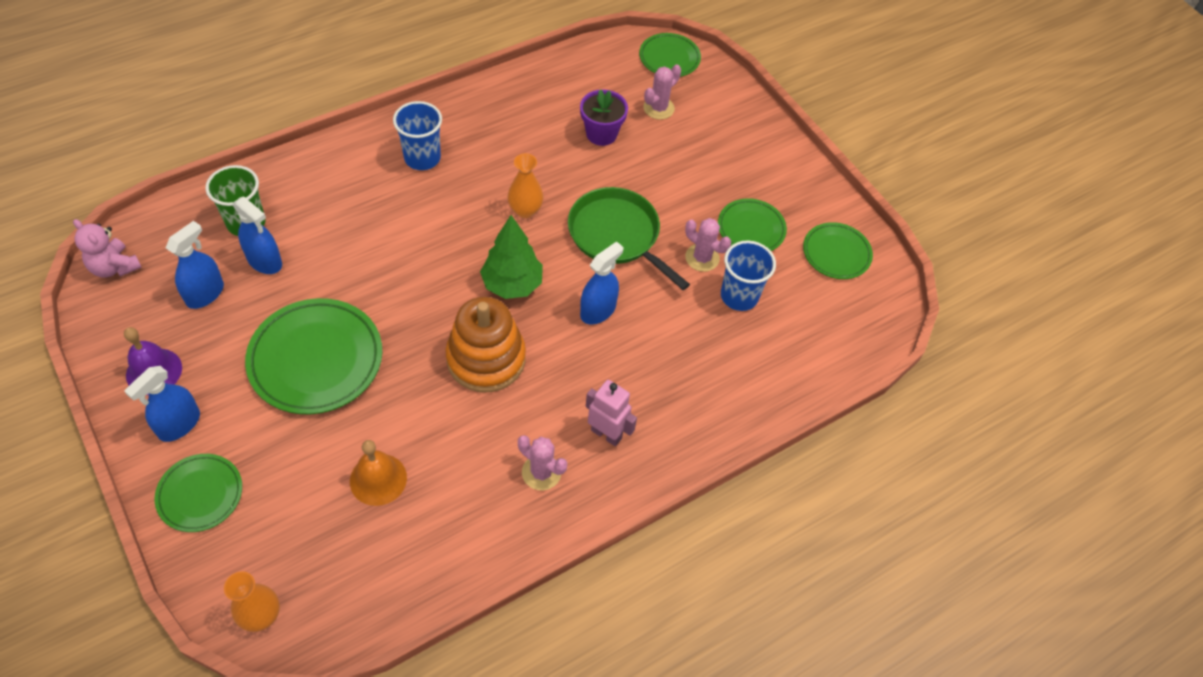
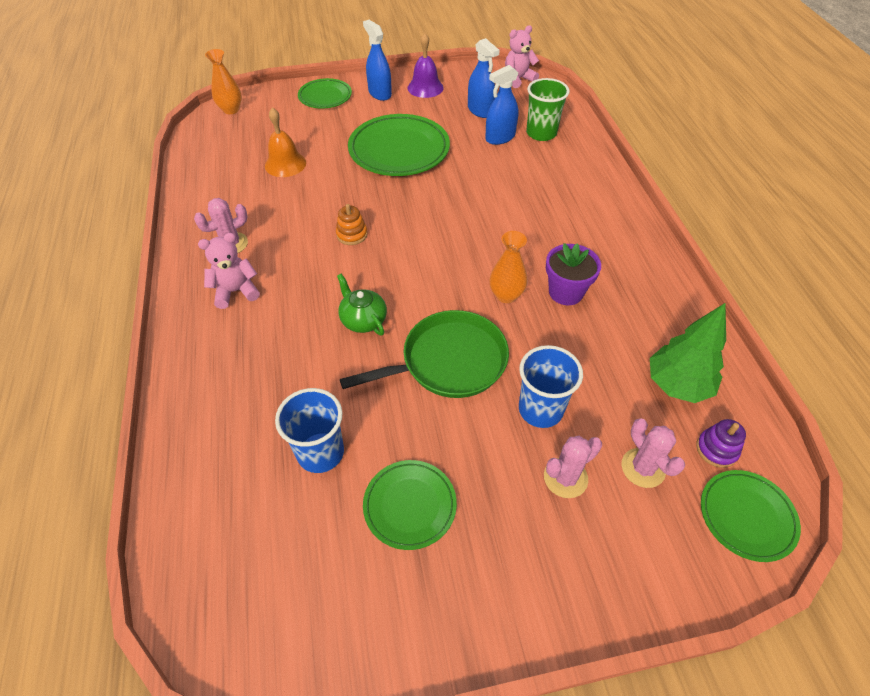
camera: 115 degrees right, 5 degrees down
(422, 158) = (592, 237): blue cup -> blue cup (540, 409)
(486, 358) = (352, 234): orange stacking toy -> orange stacking toy, size x0.45
(512, 284) = (420, 266): green tree -> green tree (677, 385)
(598, 310) = (363, 320): blue spray bottle -> green teapot
(601, 134) = (604, 390): purple flower pot -> purple flower pot (566, 292)
(606, 434) = (236, 291): pink robot -> pink teddy bear
(625, 72) = (716, 449): none -> purple stacking toy
(702, 258) = (388, 433): pink cactus -> pink cactus (565, 478)
(836, 253) = (329, 605): green plate -> none

